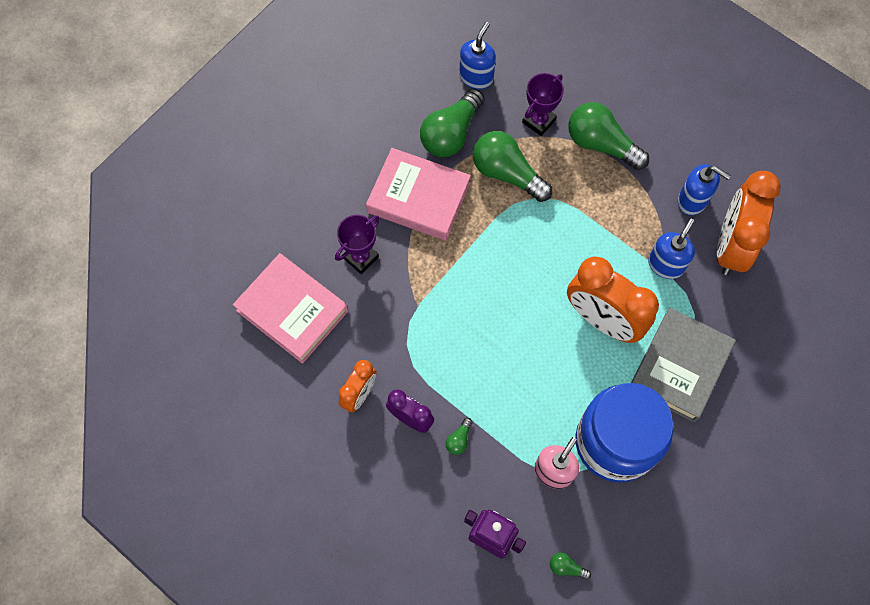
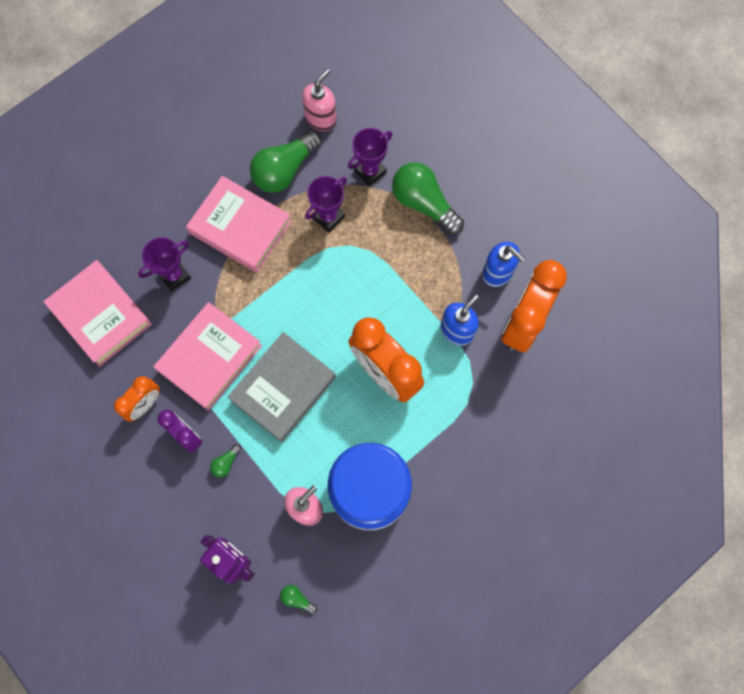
camera: 10 degrees right, 5 degrees up
(417, 335) = (210, 358): none -> pink book
(476, 77) = (321, 118): blue soap dispenser -> pink soap dispenser
(507, 173) = (328, 217): green light bulb -> purple trophy
(679, 367) = (446, 430): grey book -> grey book (283, 389)

